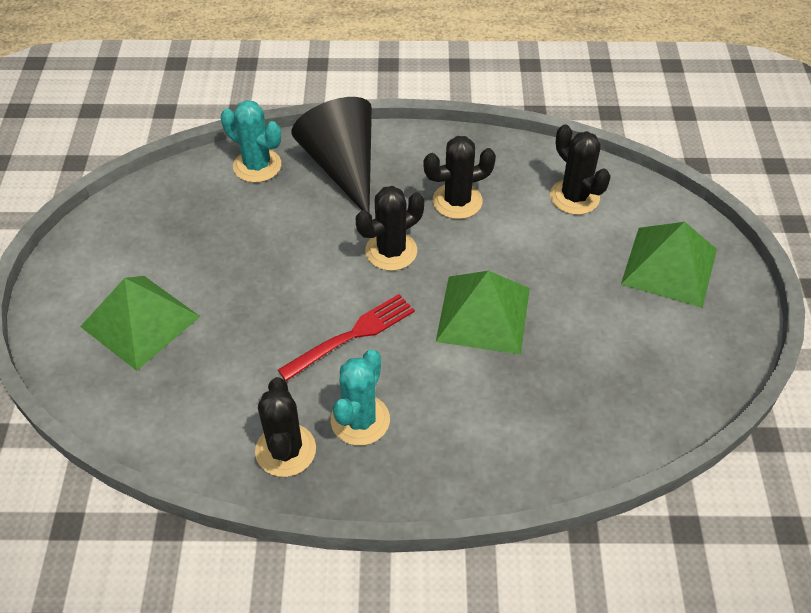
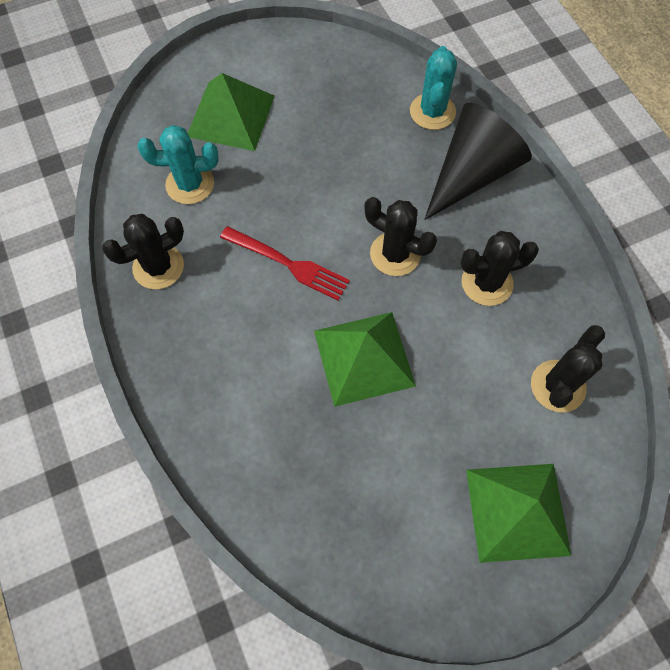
camera: 65 degrees right, 15 degrees up
(360, 420) = (208, 307): turquoise cactus -> turquoise cactus (190, 184)
(457, 201) = (487, 283): black cactus -> black cactus turned 60 degrees counterclockwise

